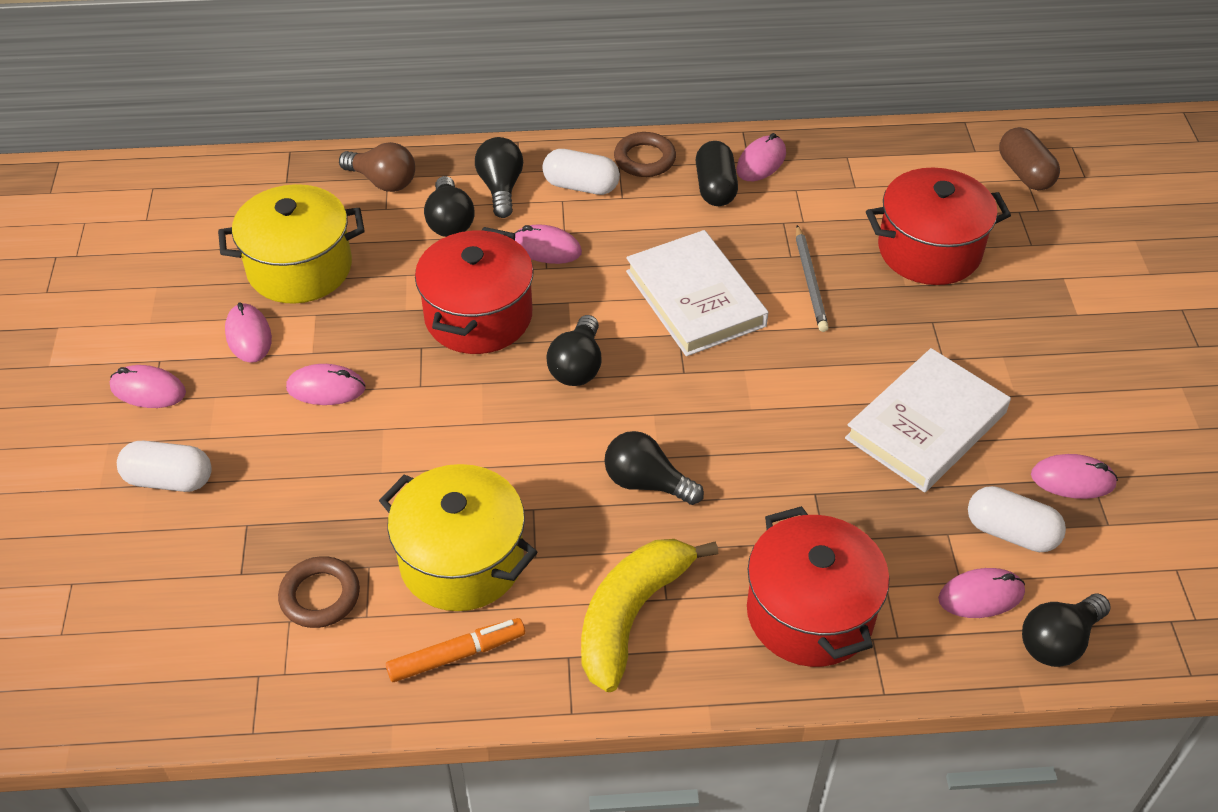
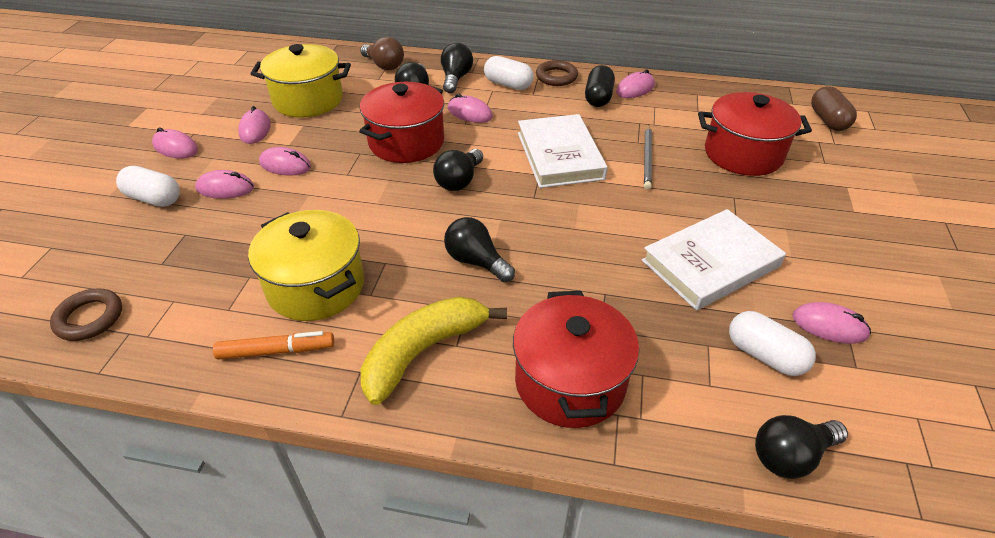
camera: 15 degrees right, 5 degrees down
(320, 596) = (204, 289): brown ring -> brown ring (89, 318)
(981, 596) = (725, 401): pink mouse -> pink mouse (225, 188)

